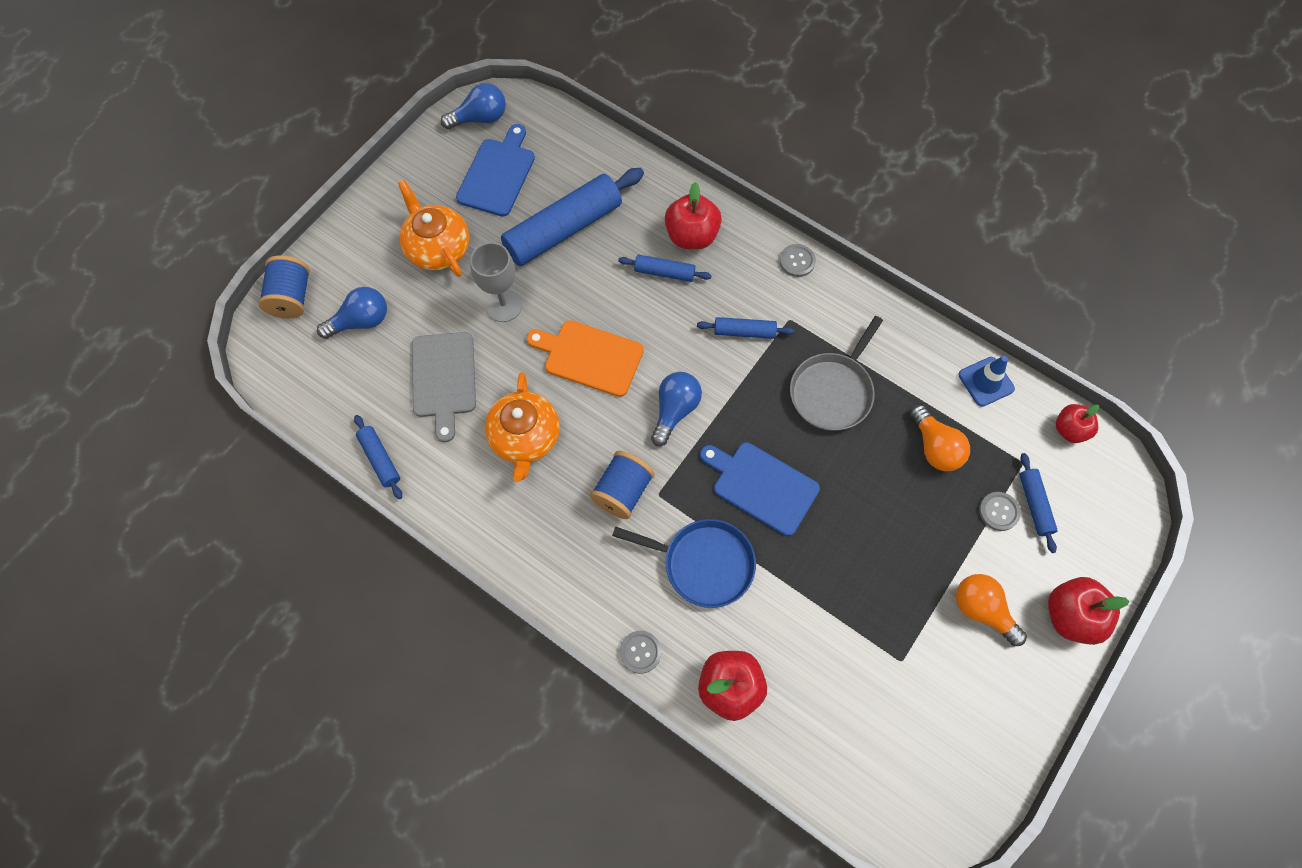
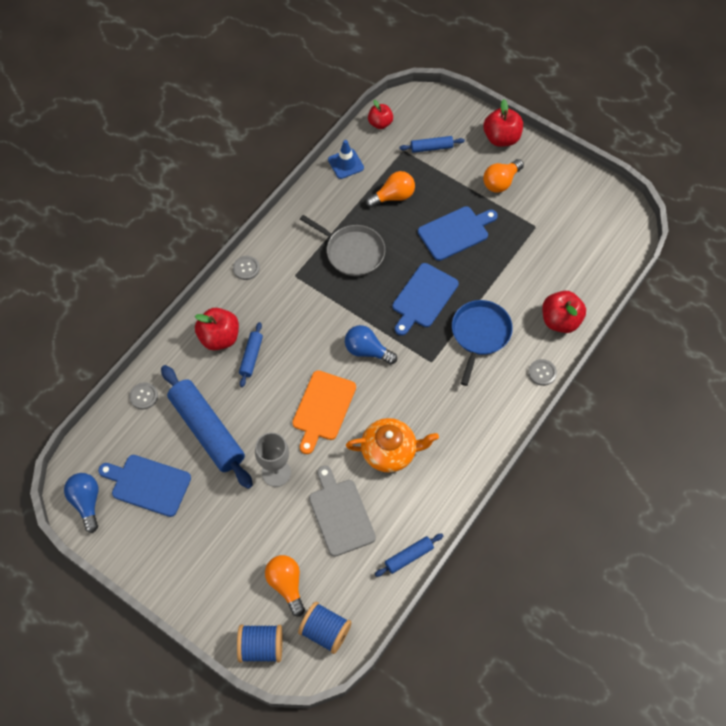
camera: 90 degrees left, 5 degrees down
(361, 321) = (286, 584): blue light bulb -> orange light bulb
(438, 248) = (219, 528): orange teapot -> none
(444, 379) = (340, 514): grey cutting board -> grey cutting board turned 105 degrees counterclockwise
(622, 491) = (430, 384): blue spool -> blue spool (325, 631)
(744, 331) = (304, 304): blue rolling pin -> none
(879, 536) = (455, 232): none -> blue cutting board
(998, 511) = (437, 167): grey button -> grey button (144, 396)

